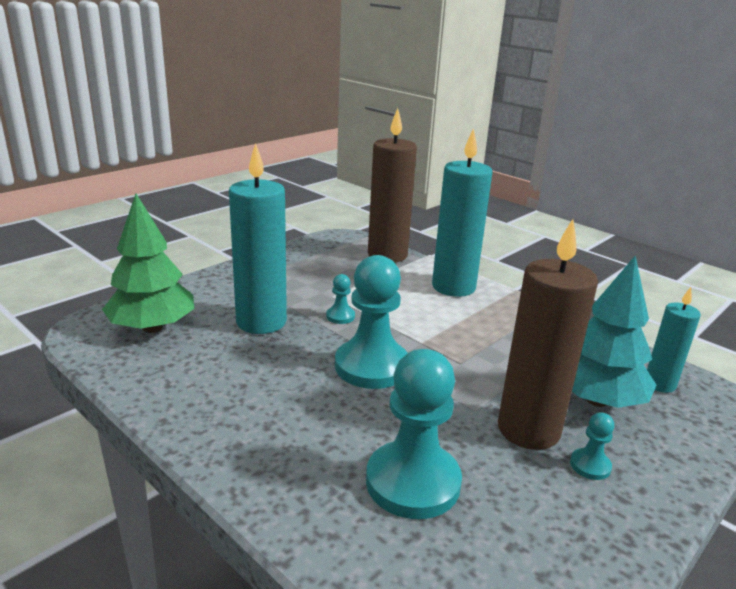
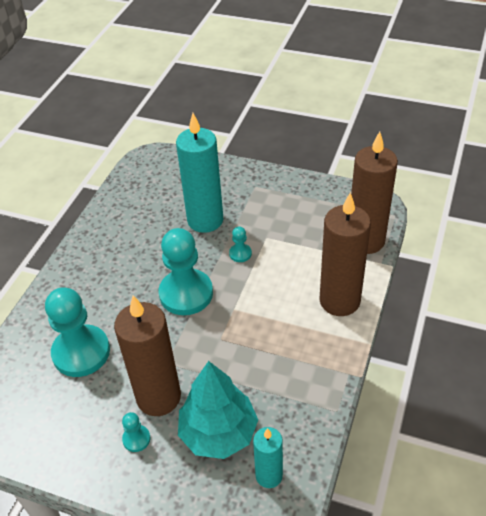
camera: 70 degrees right, 20 degrees up
(153, 327) = (167, 180): green tree -> none
(453, 287) = (339, 301): turquoise candle -> brown candle

